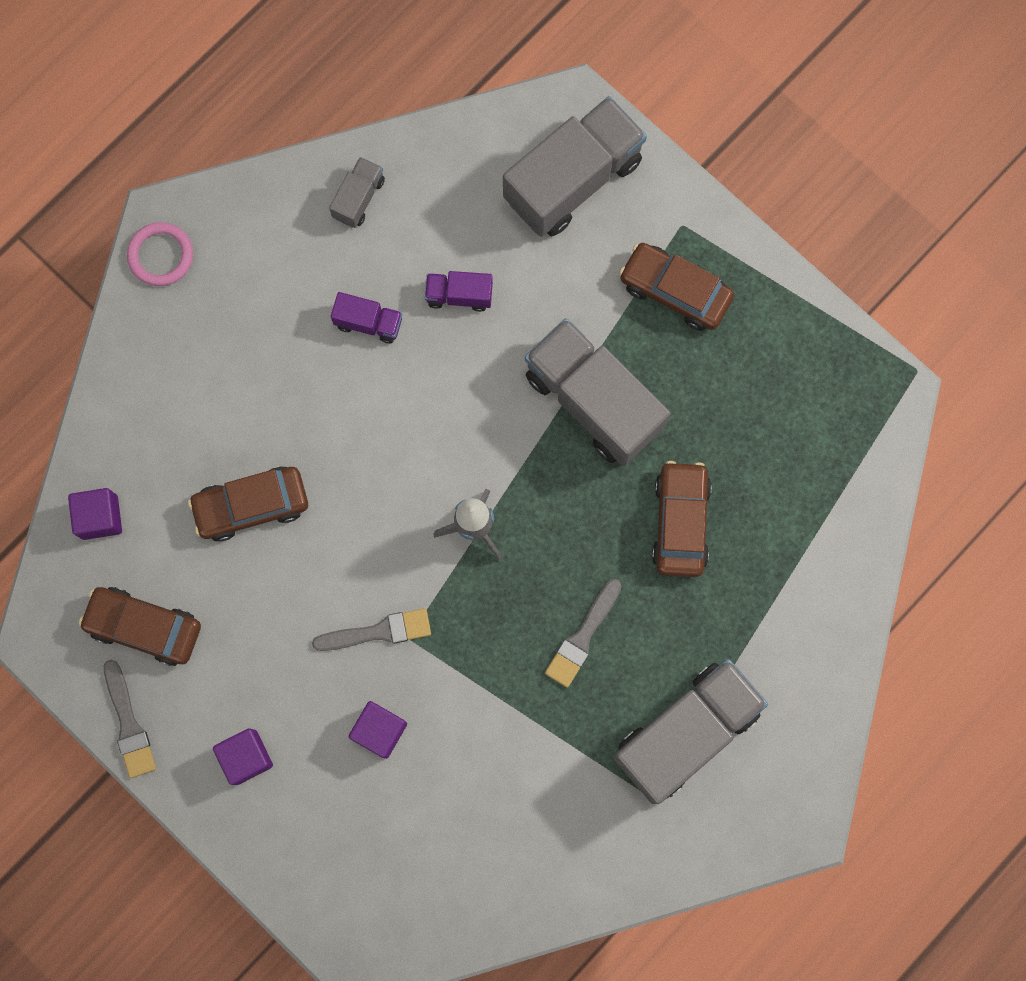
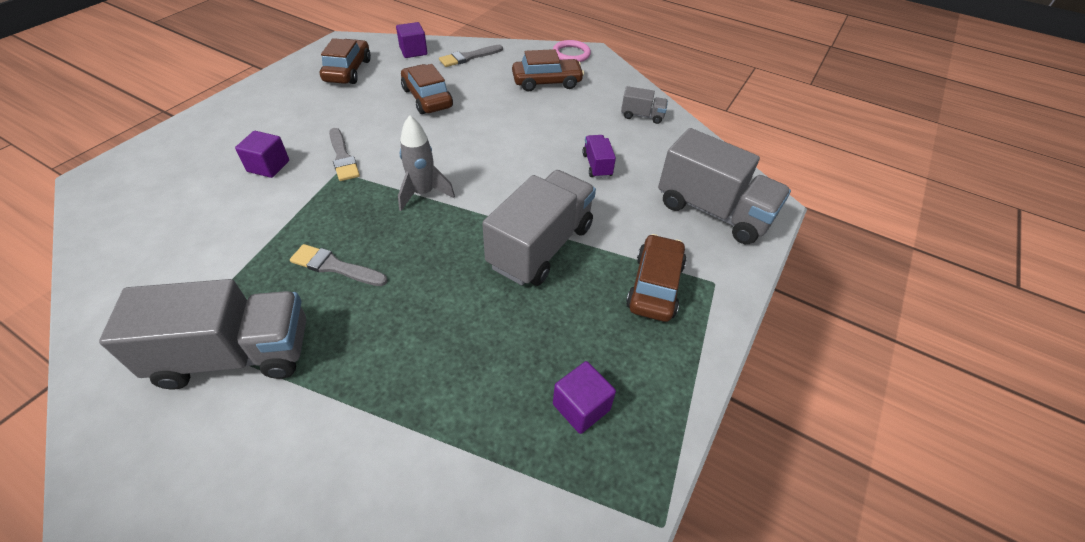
camera: 75 degrees right, 30 degrees down
(129, 724) = (288, 72): grey brush -> grey brush (468, 57)
(246, 757) = (259, 113): purple cube -> purple cube (581, 407)
(368, 322) = (561, 129): purple truck -> none
(680, 522) = (444, 320): brown car -> brown car (547, 82)
(685, 732) = (235, 354): grey truck -> grey truck turned 45 degrees counterclockwise

